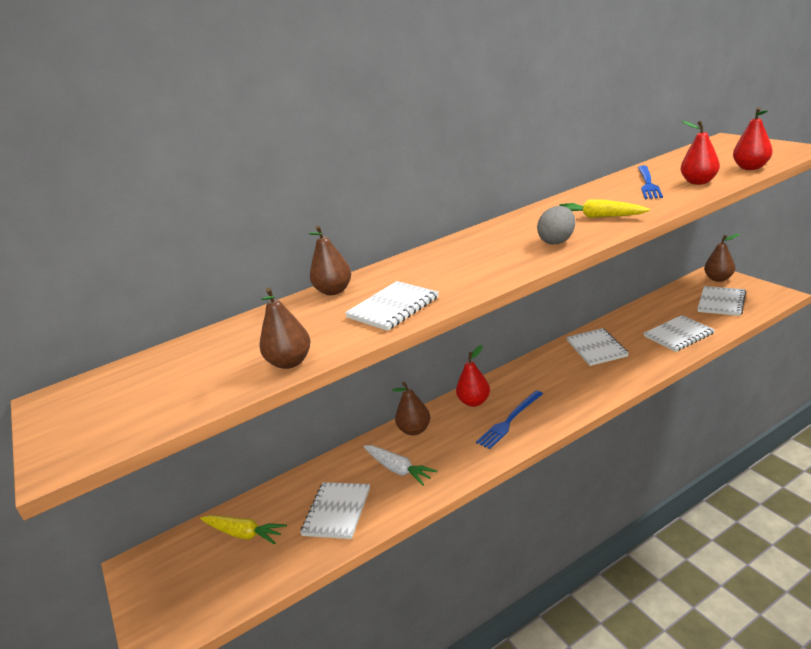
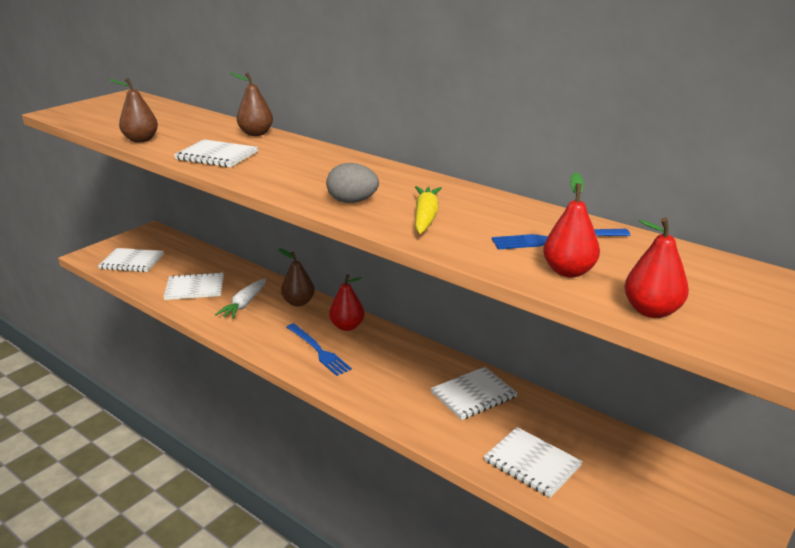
camera: 65 degrees right, 0 degrees up
(244, 533) = (175, 258): yellow carrot -> none
(509, 421) = (318, 350): blue fork -> blue fork turned 150 degrees counterclockwise
(718, 279) = (743, 509): brown pear -> none
(721, 302) = (654, 509): white notebook -> white notebook (132, 262)

